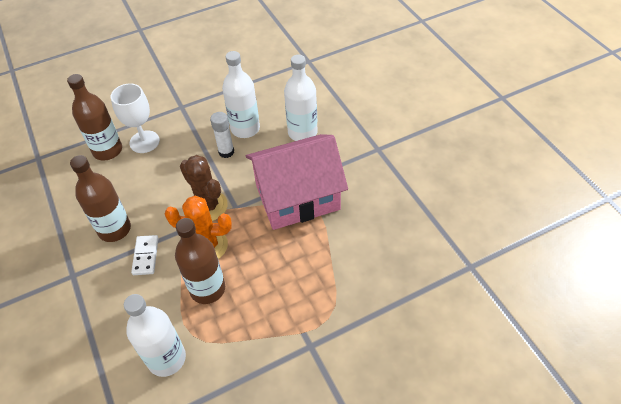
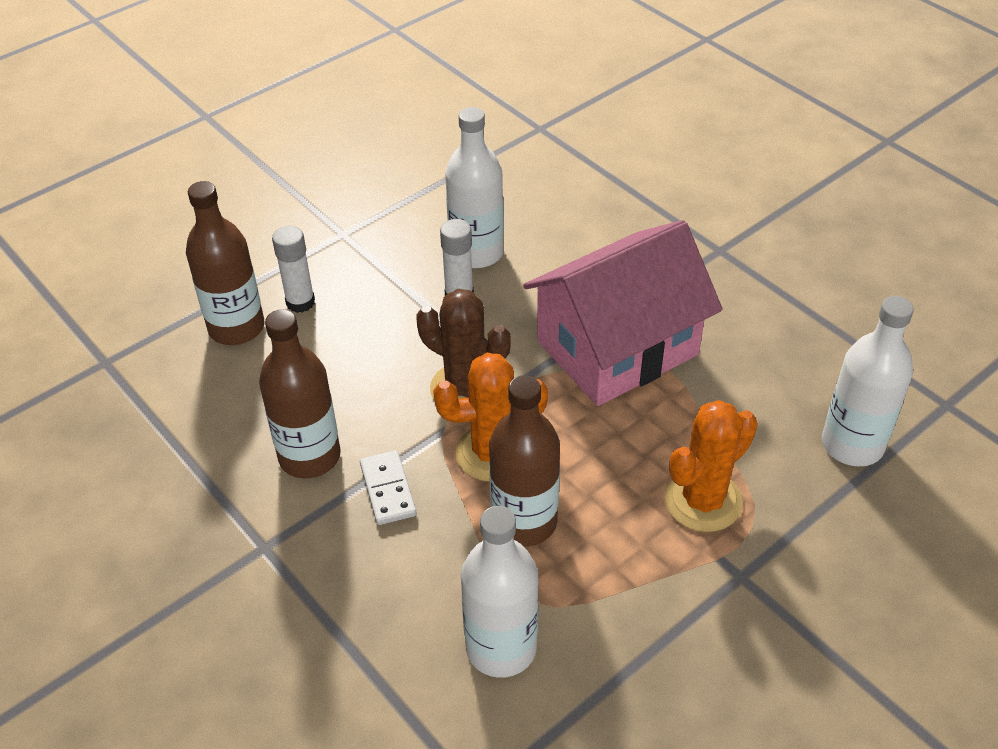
camera: 15 degrees left, 5 degrees down
(144, 142) = (300, 302): white goblet -> white glue stick
(302, 132) = (580, 244): white bottle -> white bottle (852, 444)
(307, 297) = (703, 501): none -> orange cactus

